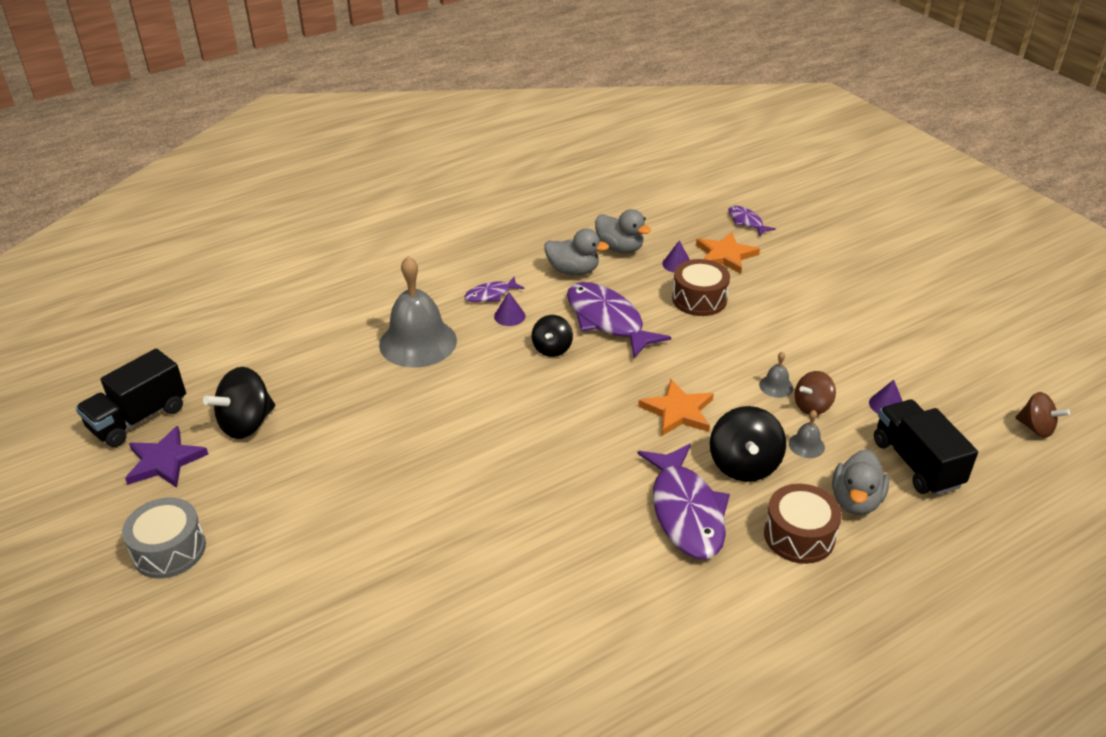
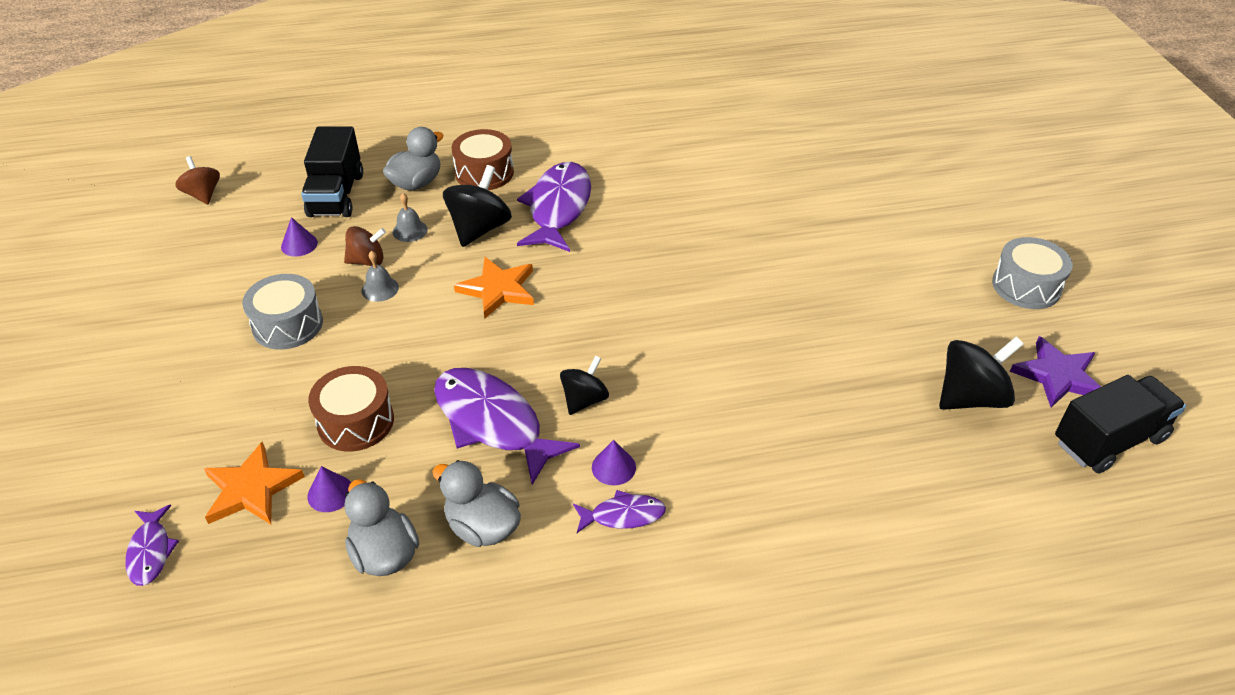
camera: 160 degrees left, 5 degrees up
(418, 342) = (749, 458): grey bell -> none
(607, 320) = (493, 422): purple fish -> purple fish turned 150 degrees clockwise
(815, 342) = (288, 325): none -> grey drum

